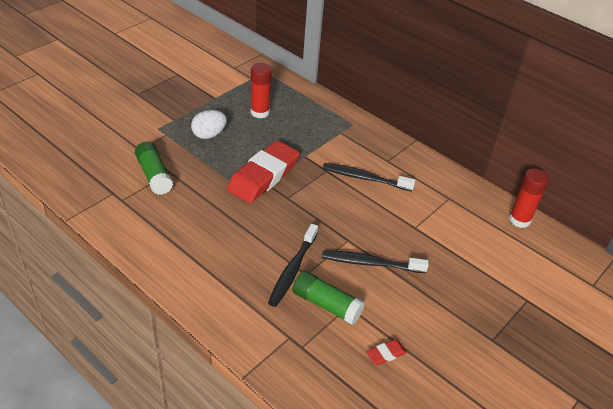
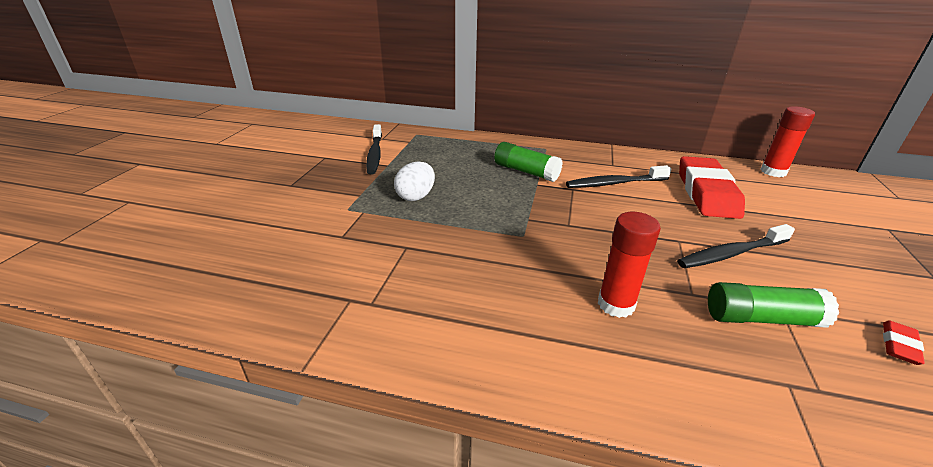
camera: 25 degrees left, 10 degrees down
(154, 175) = (390, 257): green glue stick -> green glue stick (526, 172)
(260, 112) = (449, 163): red glue stick -> red glue stick (616, 304)
(263, 176) = (519, 214): red eraser -> red eraser (706, 193)
(292, 270) = (674, 296): black toothbrush -> black toothbrush (375, 154)

